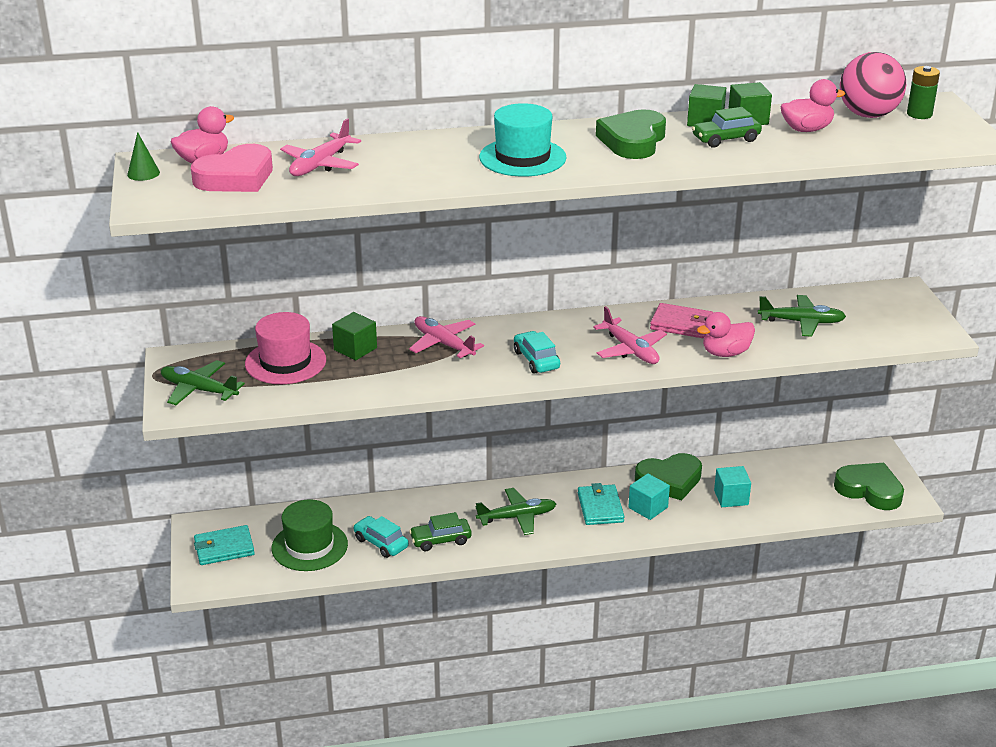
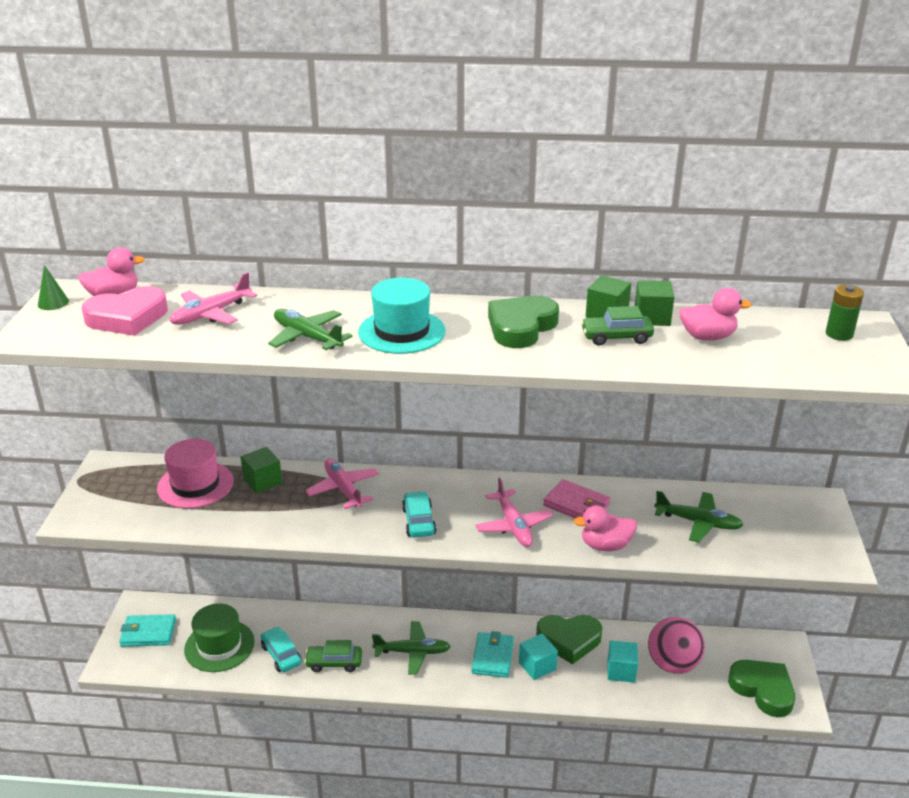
camera: 15 degrees right, 0 degrees up
(199, 390) = (106, 501): green plane -> green plane (307, 337)
(868, 115) = (782, 328): pink ball -> pink ball (673, 664)

